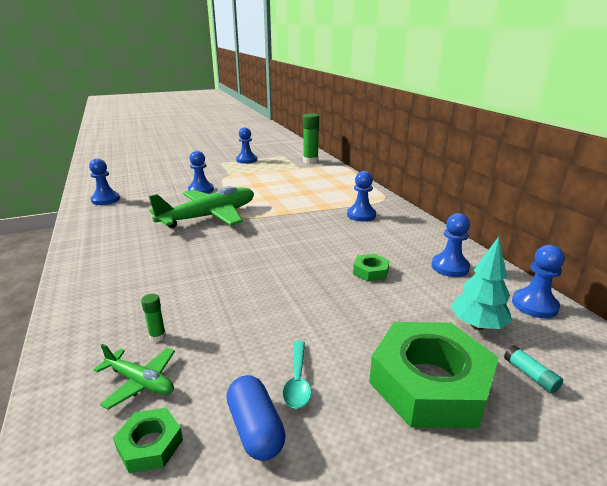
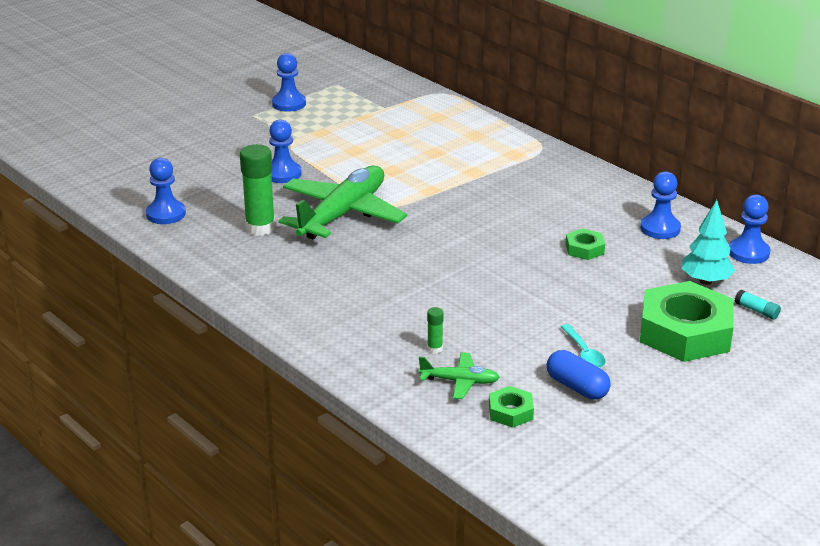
camera: 20 degrees left, 5 degrees up
(310, 161) = (390, 90): green glue stick -> green glue stick (260, 228)
(361, 215) = (529, 178): blue pawn -> none

